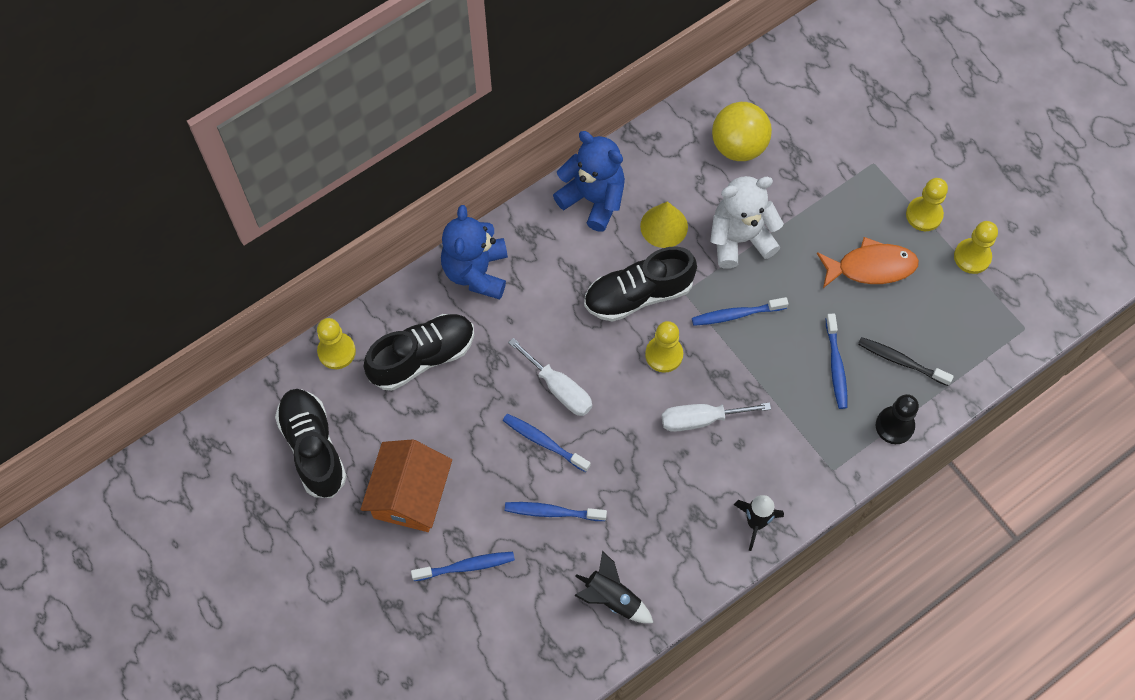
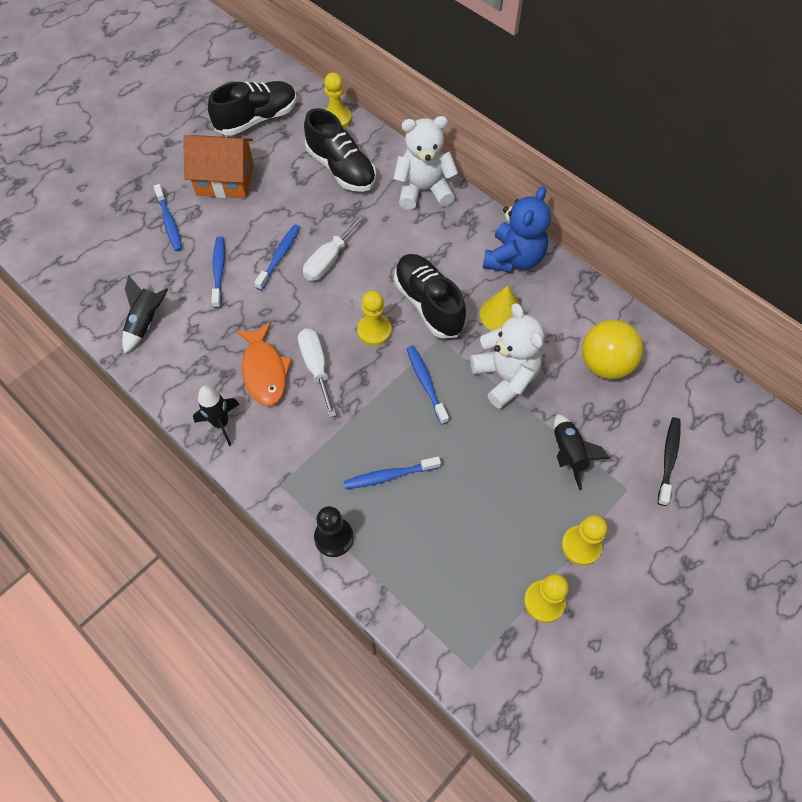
camera: 80 degrees right, 5 degrees down
(476, 272) = (423, 190): blue teddy bear -> white teddy bear
(832, 202) = (568, 454): none -> black rocket
(871, 267) = (505, 498): orange fish -> orange fish (264, 371)
(901, 361) = (406, 537): black toothbrush -> black toothbrush (668, 459)

